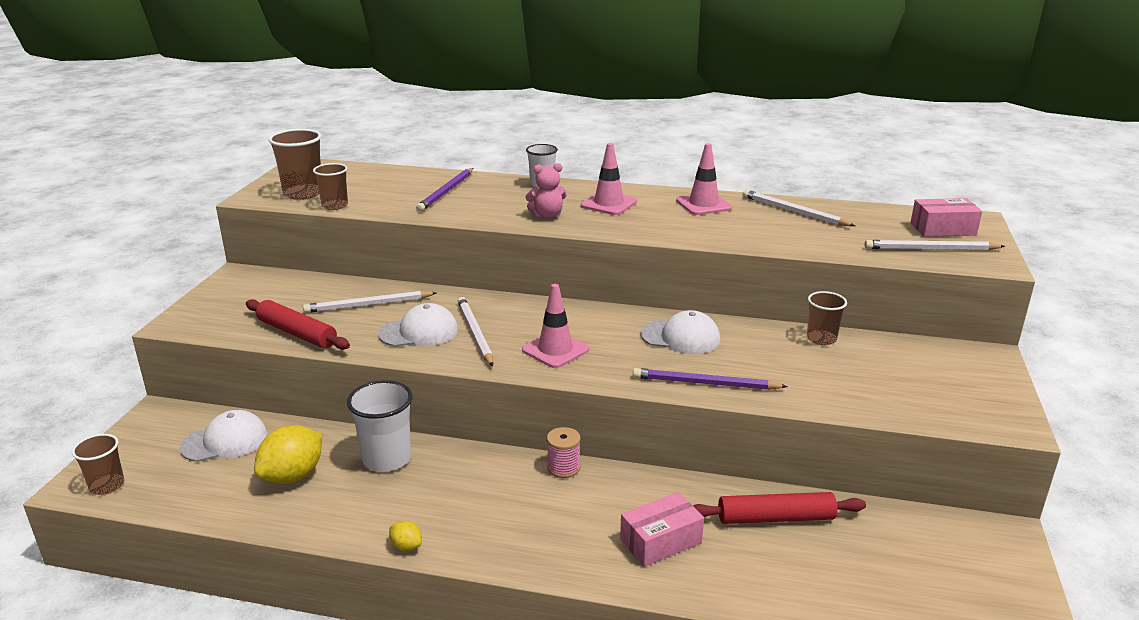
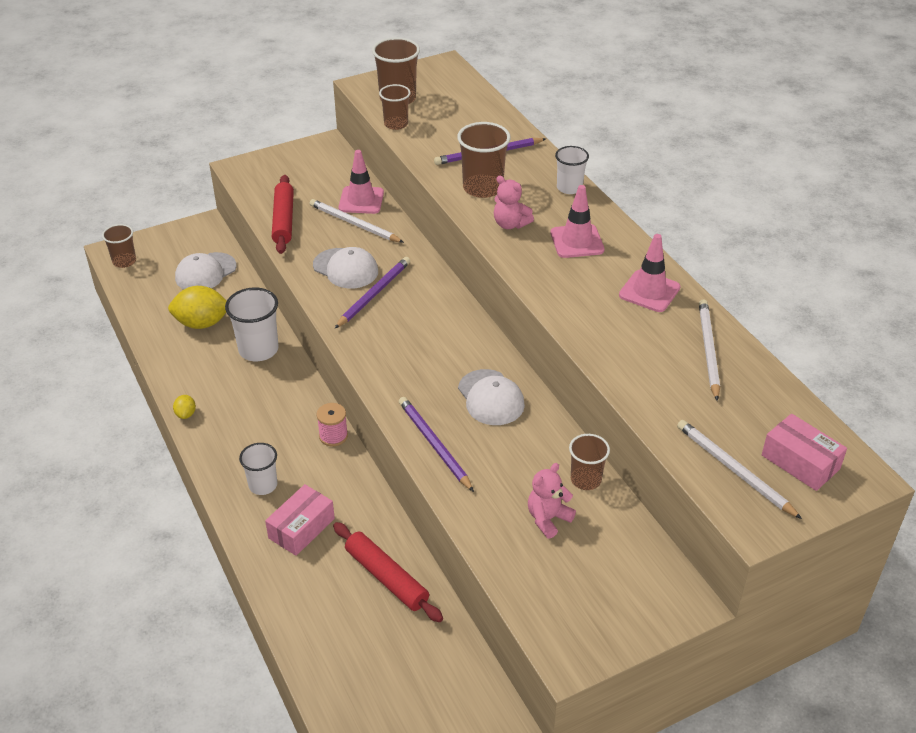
camera: 50 degrees right, 15 degrees up
(225, 441) = (205, 272): white cap -> white cap turned 105 degrees clockwise
(475, 333) = (373, 294): white pencil -> purple pencil
(484, 208) = (483, 188): none -> brown cup
(555, 350) = (395, 344): pink traffic cone -> pink traffic cone (361, 200)
(574, 539) = (263, 485): none -> white cup
(660, 541) = (301, 528): pink box -> pink box turned 75 degrees counterclockwise
(849, 371) = (548, 519): none -> pink teddy bear

